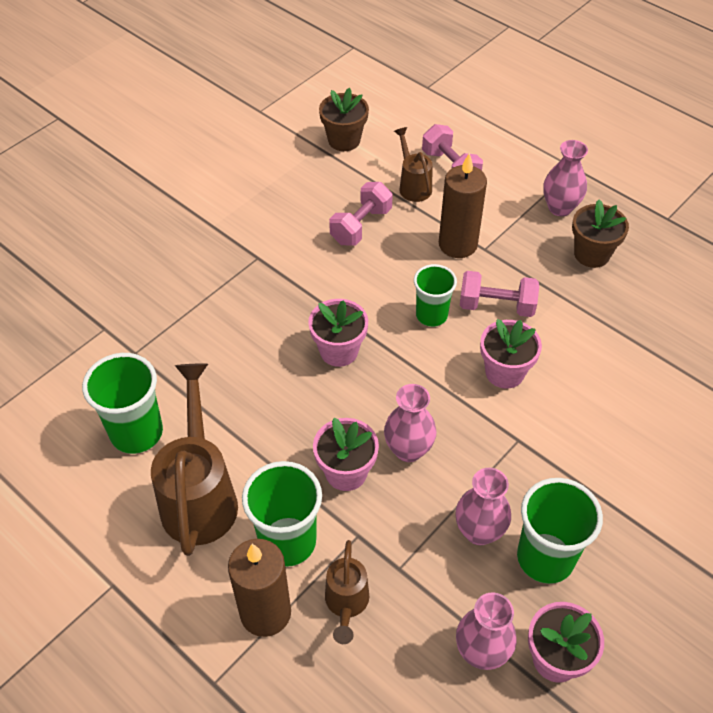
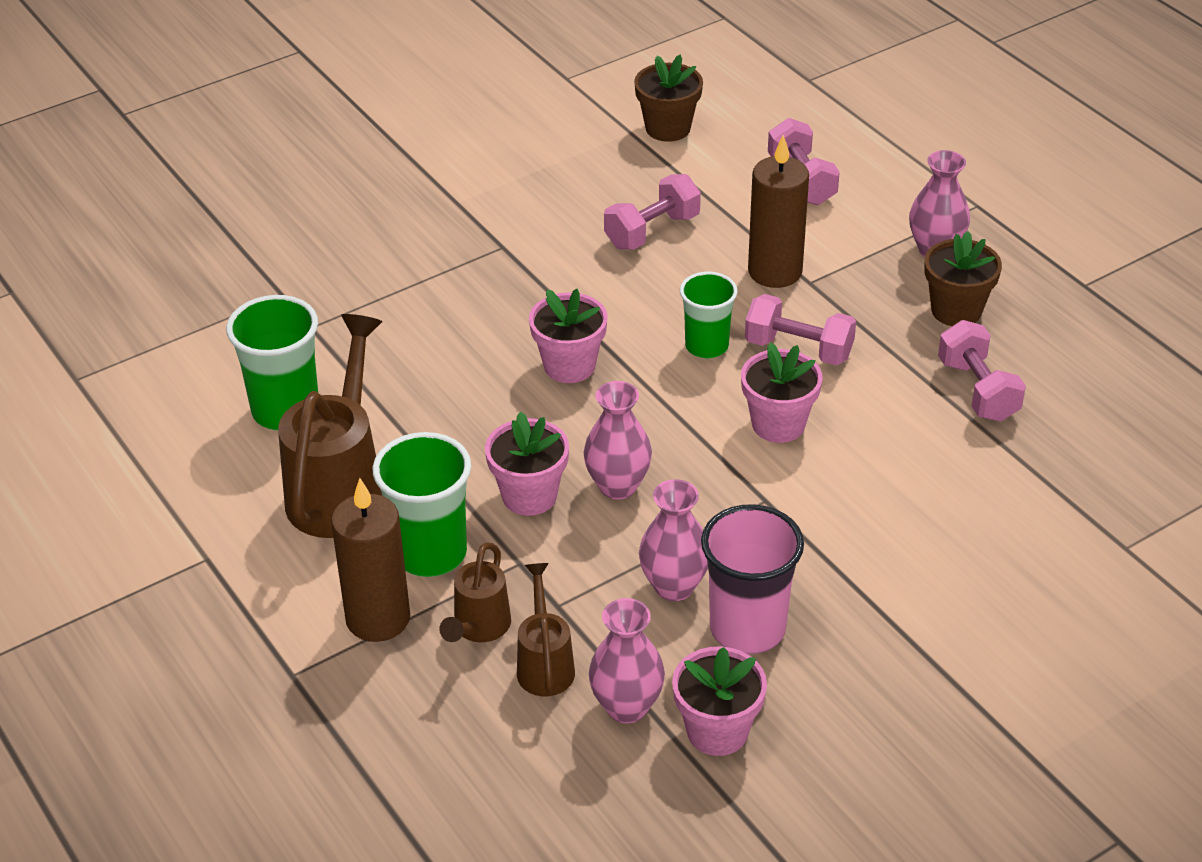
camera: 15 degrees right, 10 degrees down
(413, 185) = (741, 194): brown watering can -> brown watering can (545, 664)
(545, 558) = (747, 628): green cup -> pink cup
(630, 317) = (978, 390): none -> pink dumbbell

